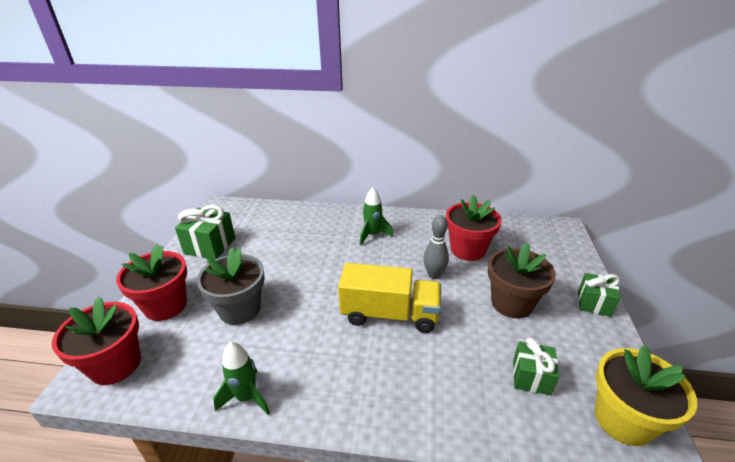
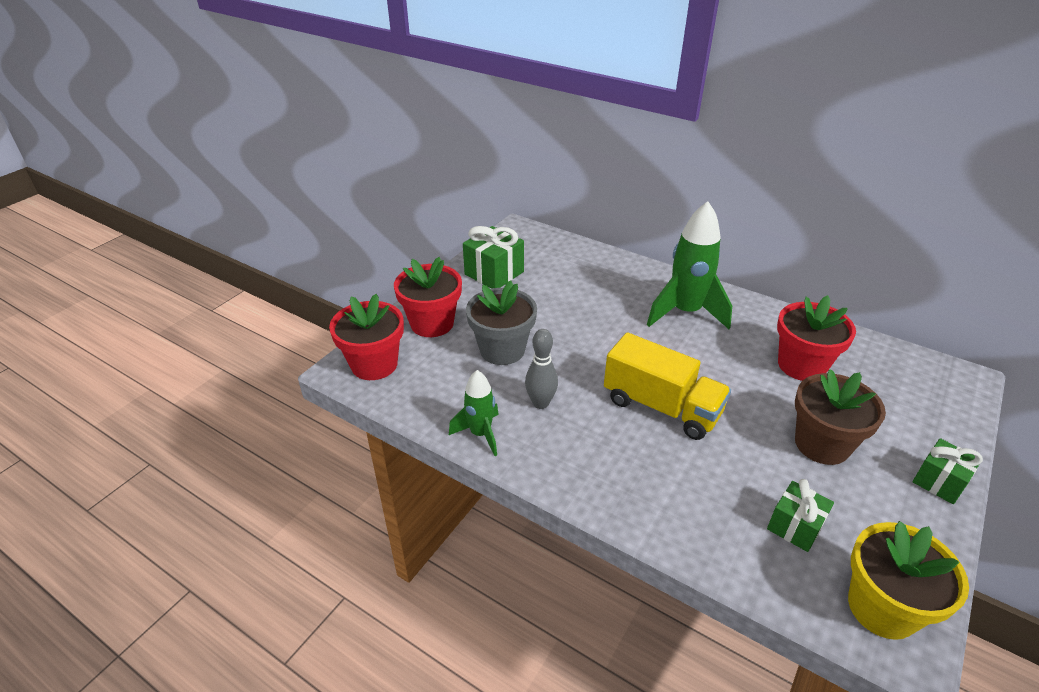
camera: 25 degrees right, 5 degrees up
(373, 235) = (685, 312): green rocket -> green rocket, size x1.74
(434, 275) = (738, 381): grey bowling pin -> grey bowling pin (540, 403)

